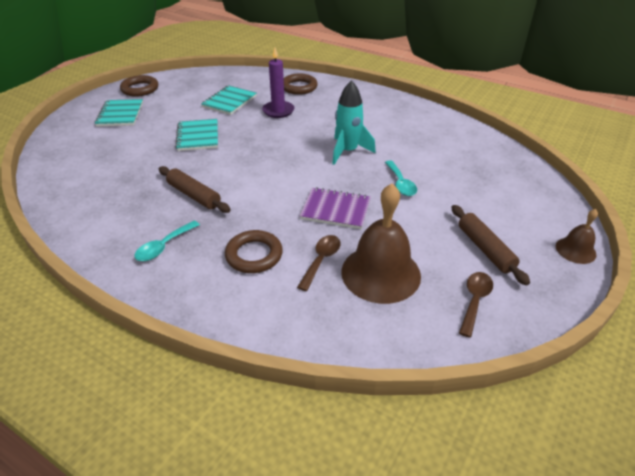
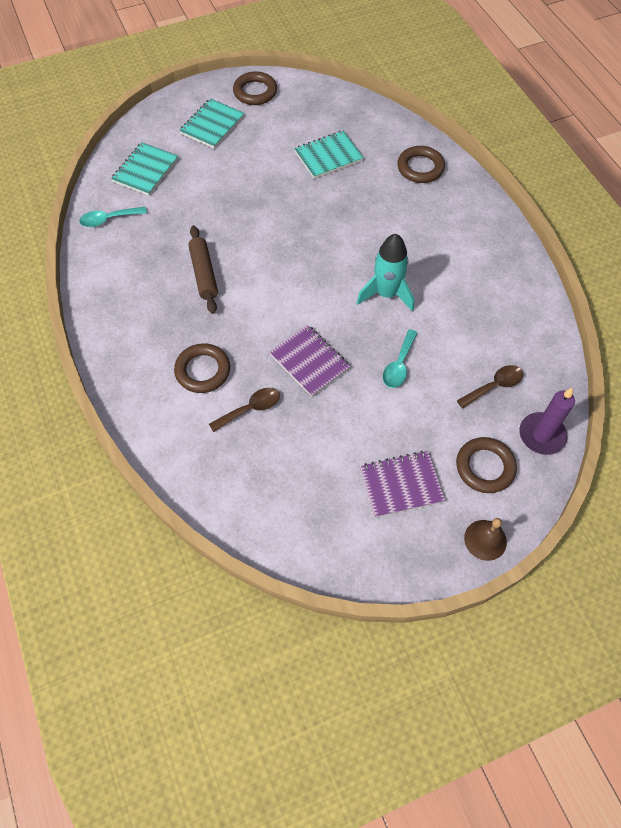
camera: 35 degrees right, 20 degrees up
(164, 246) = (142, 320): turquoise spoon -> turquoise spoon (108, 219)
(198, 136) = (261, 195): turquoise notebook -> turquoise notebook (145, 170)
(278, 111) = (366, 196): purple candle -> purple candle (541, 435)
(380, 273) = (287, 452): brown bell -> none
(474, 301) = (337, 526): brown spoon -> brown spoon (494, 386)
(485, 249) = (401, 485): brown rolling pin -> purple notebook
(522, 210) = (485, 467): none -> brown ring

